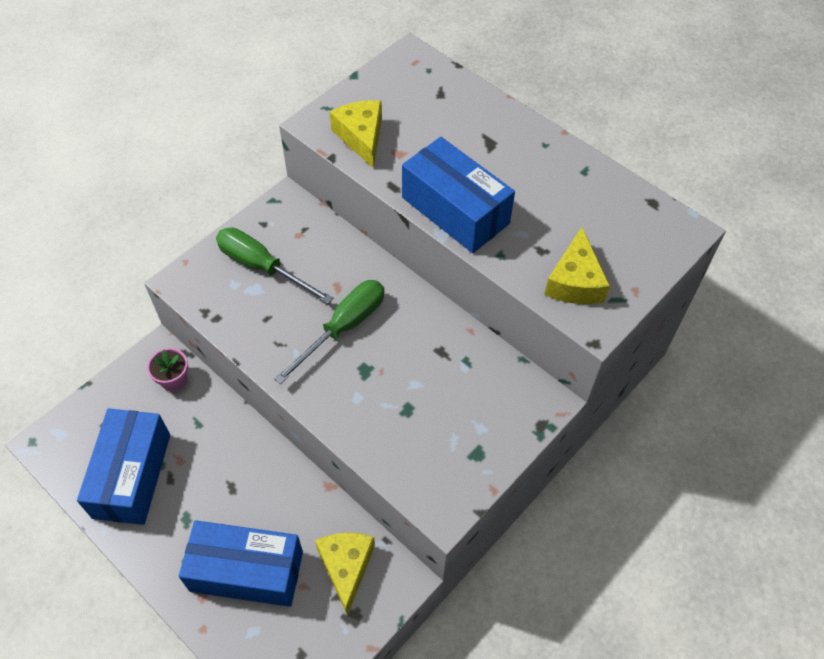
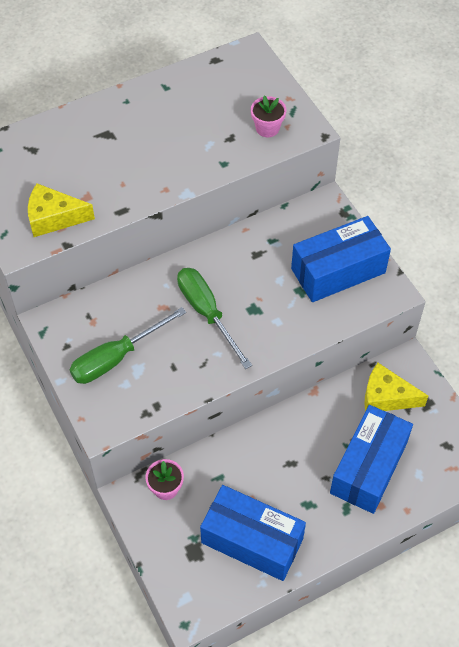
camera: 70 degrees left, 0 degrees up
(455, 210) = (167, 177): blue box -> blue box (338, 271)
(575, 281) = (267, 128): yellow cheese -> pink flower pot

